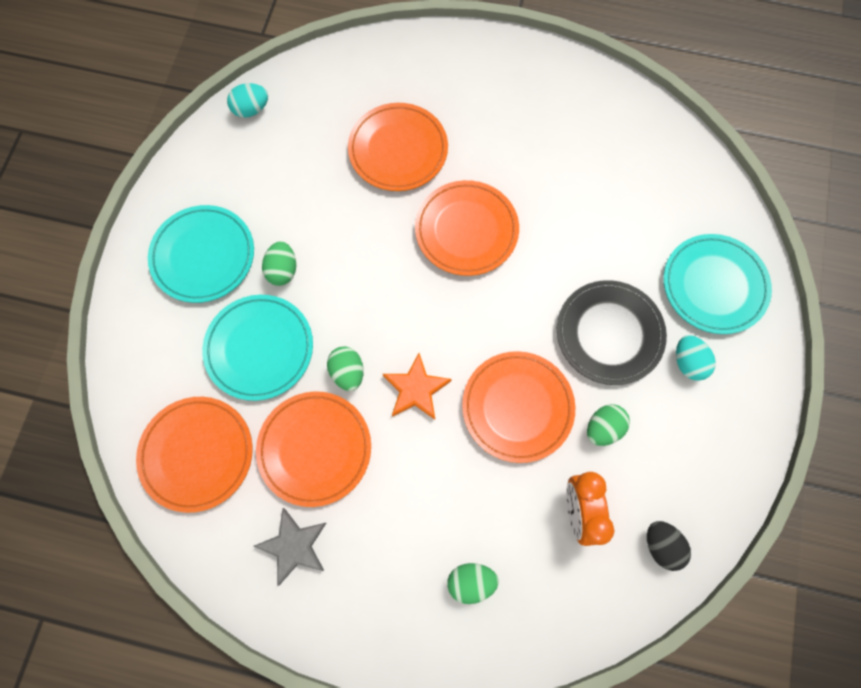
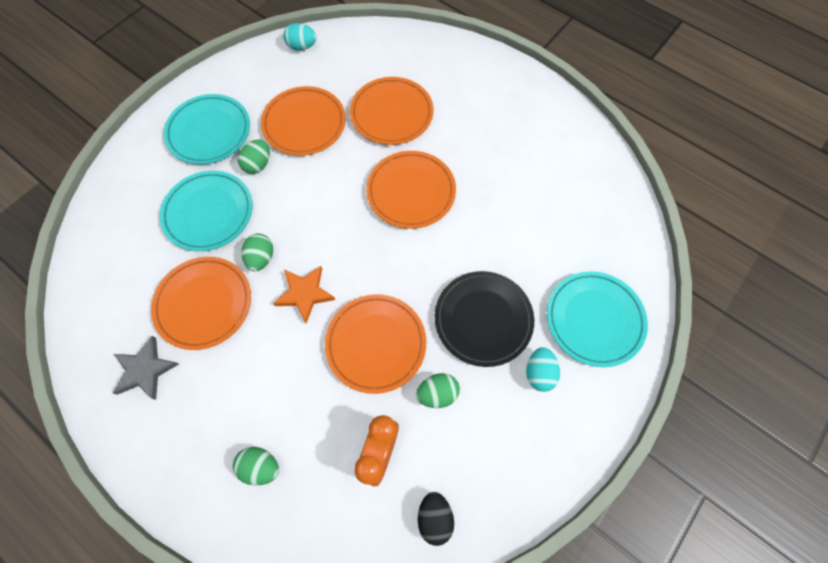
camera: 25 degrees right, 5 degrees down
(197, 454) = (120, 268): orange plate -> orange plate (304, 124)

